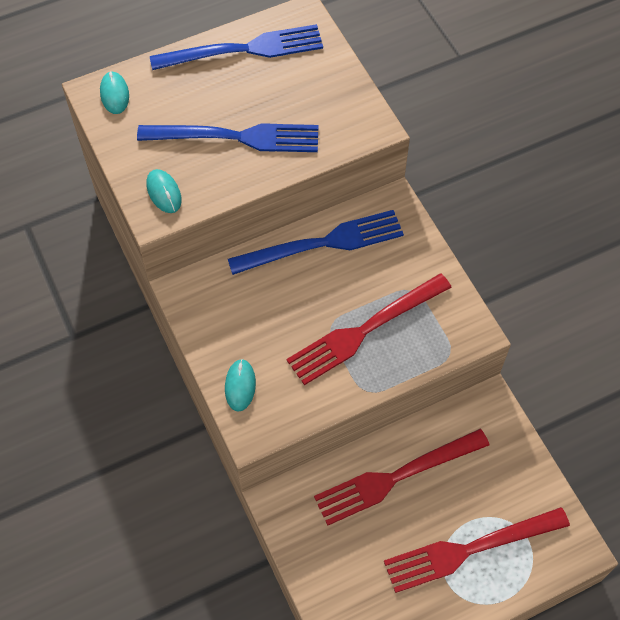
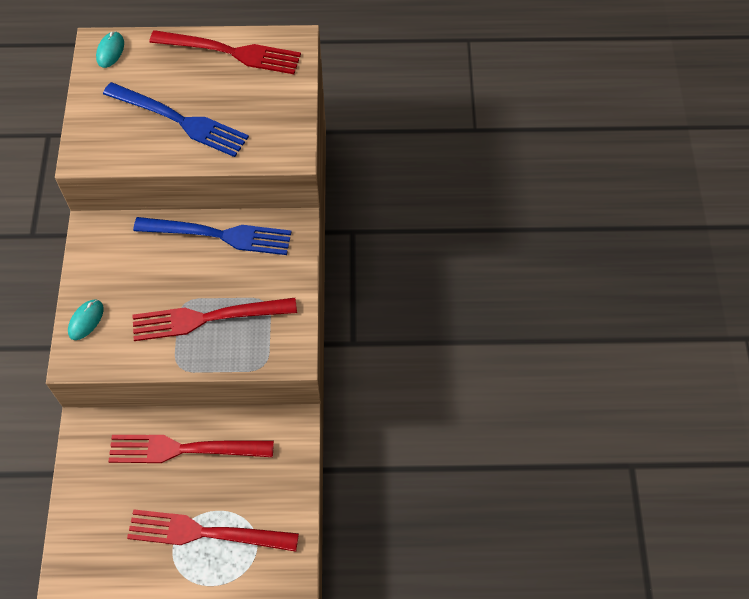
camera: 25 degrees right, 0 degrees up
(164, 192) = (98, 143): turquoise mouse -> none
(245, 49) = (232, 52): blue fork -> red fork

